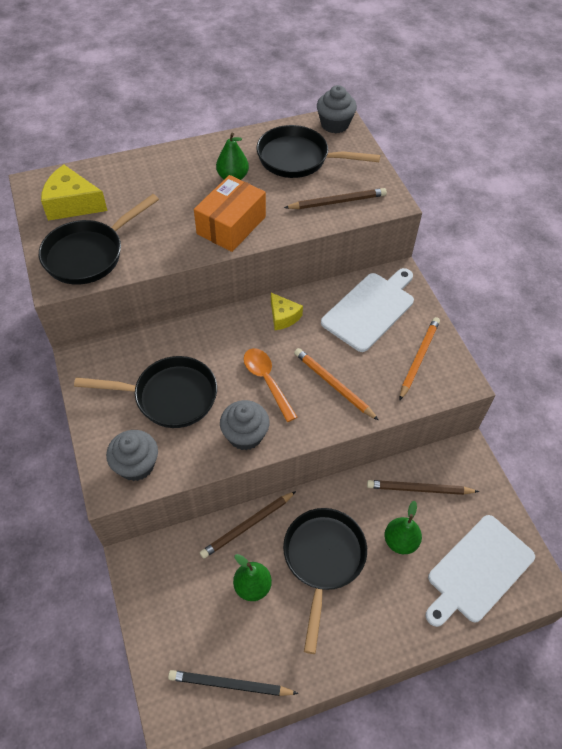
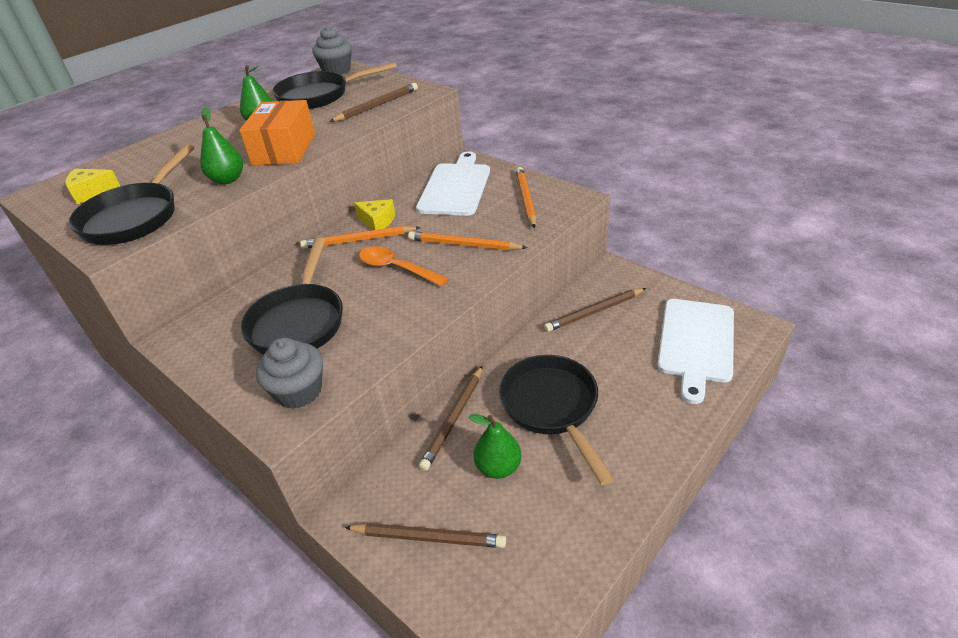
camera: 25 degrees left, 15 degrees down
(72, 204) = (92, 192): yellow cheese -> yellow cheese, size x0.62
(169, 396) = (299, 321): black pan -> black pan turned 120 degrees clockwise
(175, 610) = (428, 537): none -> brown pencil
(230, 684) = (543, 572): black pencil -> none
(245, 435) = (405, 315): grey cupcake -> none
(257, 331) = (359, 240): none -> orange pencil
(400, 541) = (611, 356): green pear -> green pear (228, 180)

